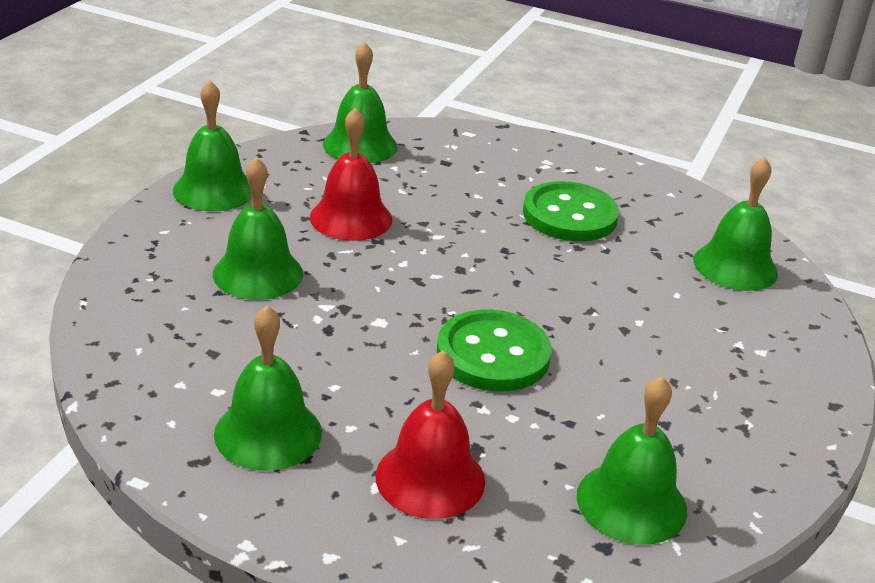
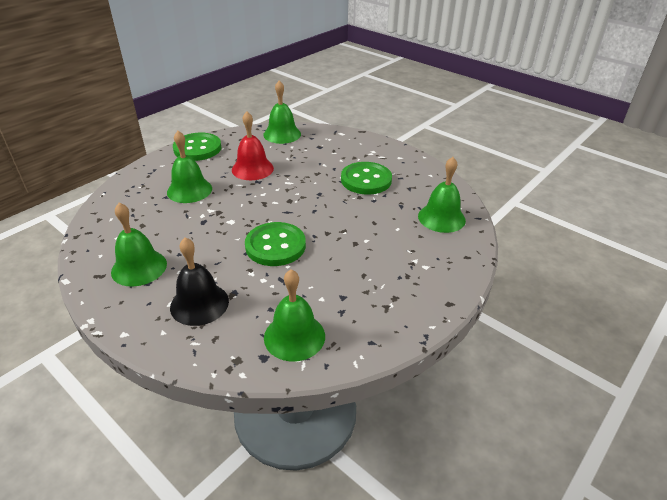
camera: 20 degrees right, 5 degrees up
(214, 190) = (197, 148): green bell -> green button
(430, 478) = (199, 304): red bell -> black bell

